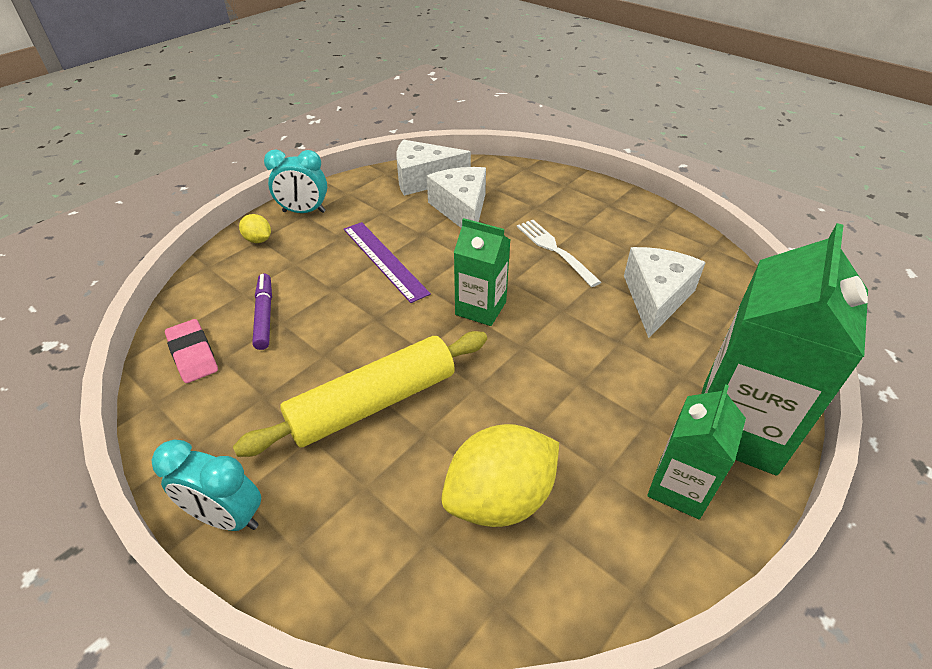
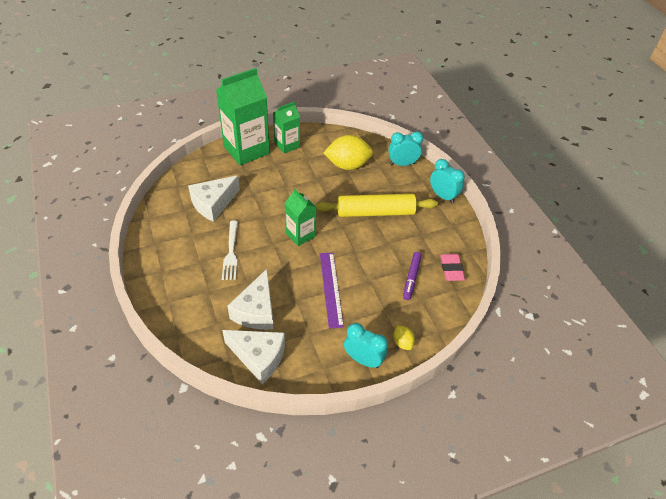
camera: 155 degrees left, 5 degrees up
(363, 579) = (402, 164): none -> turquoise clock

